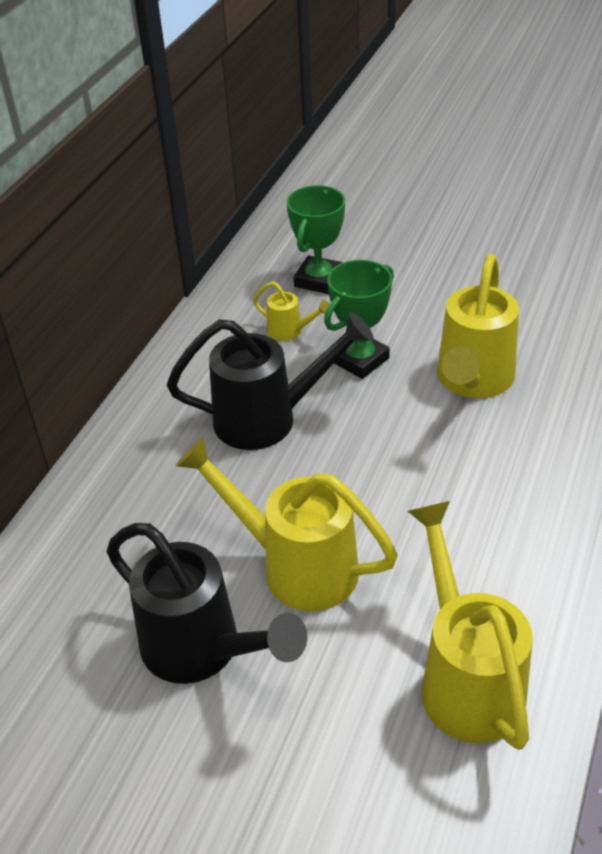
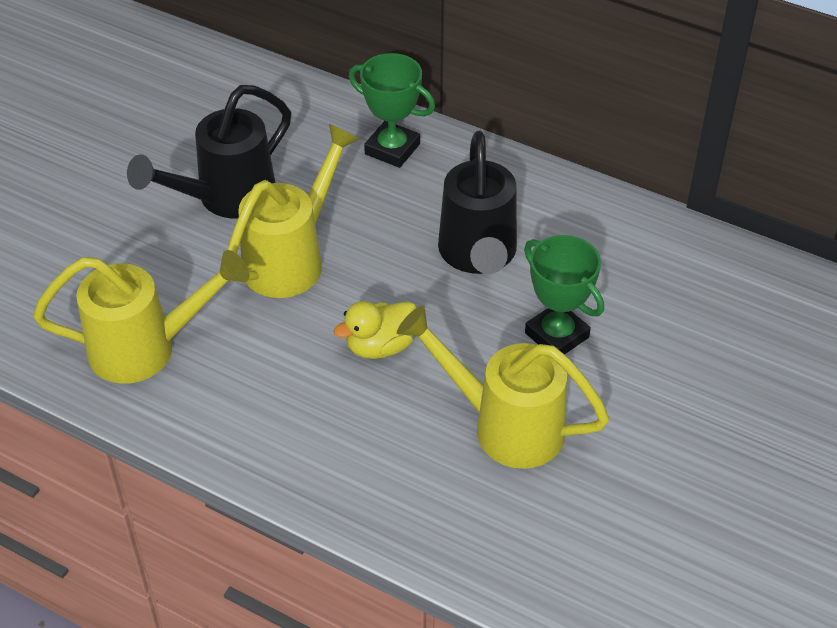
camera: 95 degrees right, 5 degrees up
(290, 332) = (613, 284): yellow watering can -> none
(318, 280) = (708, 317): green trophy -> green trophy (392, 149)
(405, 474) = (380, 346): none -> yellow duck

